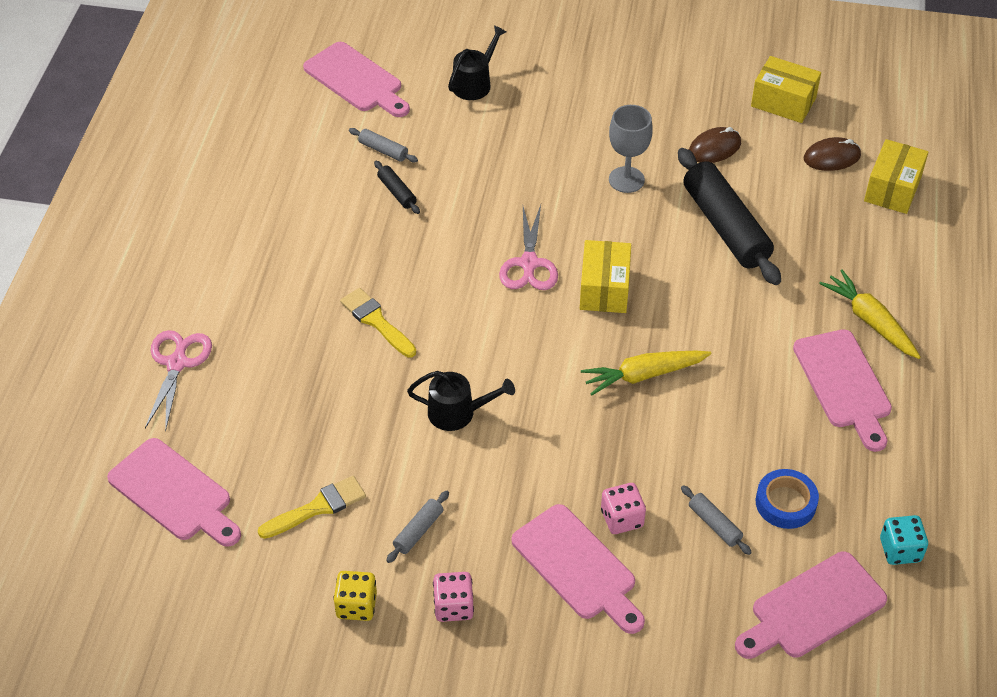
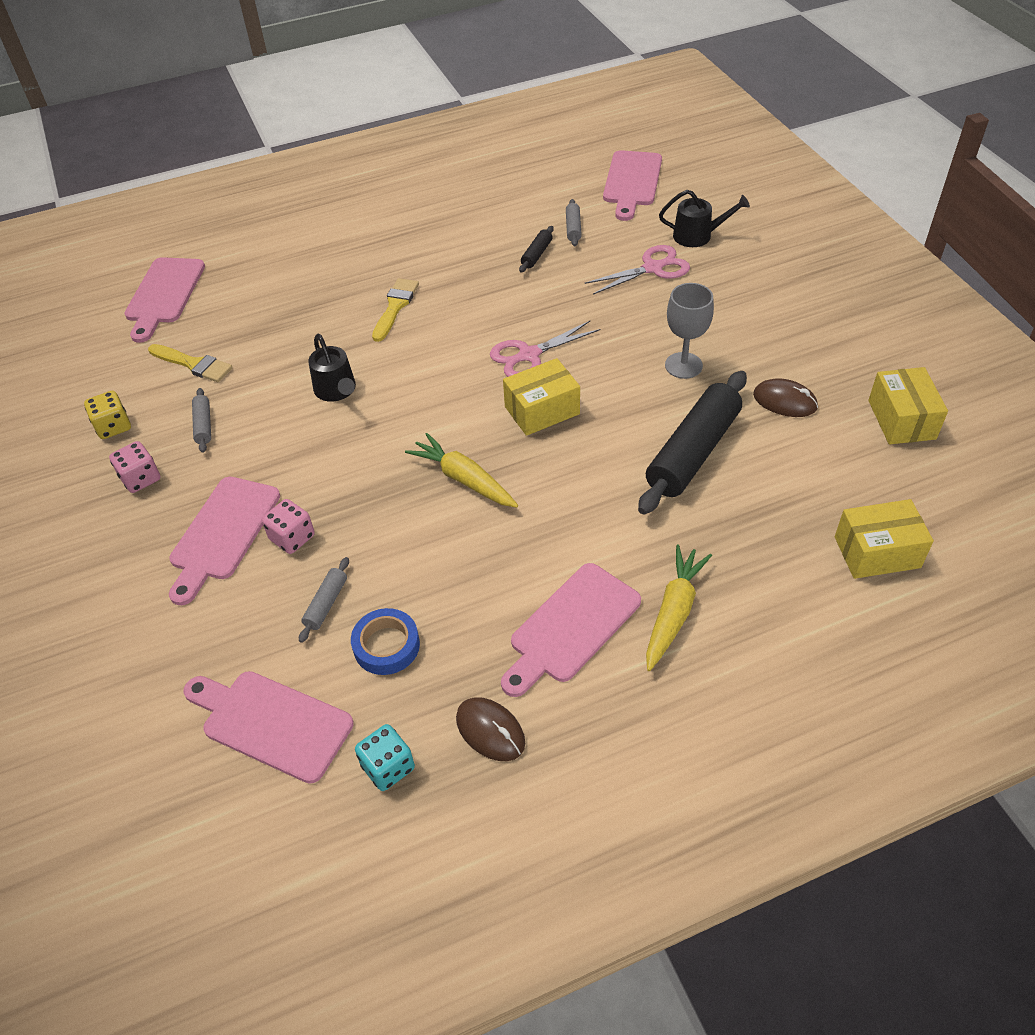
camera: 60 degrees right, 0 degrees up
(177, 363) = (280, 240): pink scissors -> pink scissors (653, 268)
(418, 531) = (203, 425): grey rolling pin -> grey rolling pin turned 75 degrees clockwise
(832, 157) = (867, 486): brown mouse -> brown mouse (490, 731)

